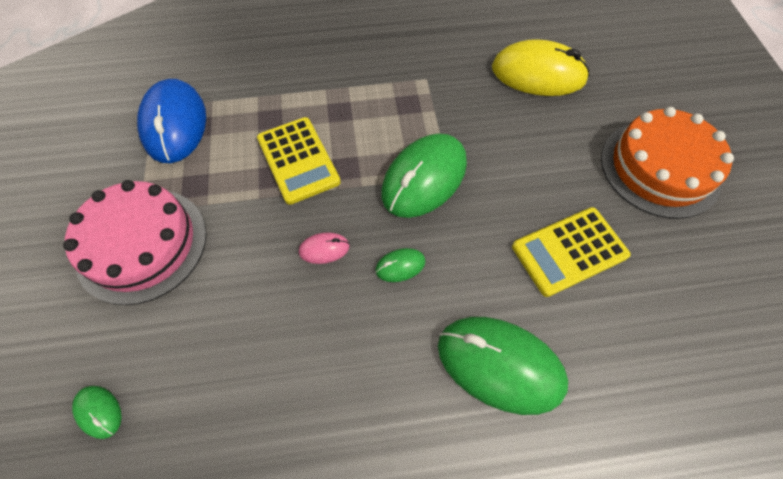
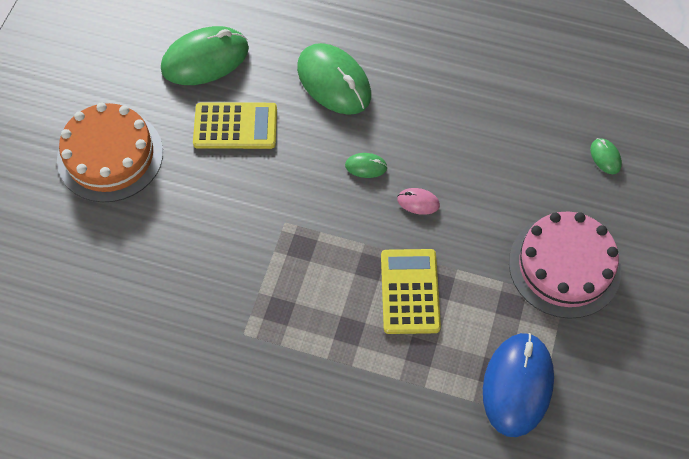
camera: 155 degrees left, 0 degrees up
(424, 178) = (308, 227): green mouse -> green mouse (205, 59)
(538, 74) = (131, 290): yellow mouse -> none

